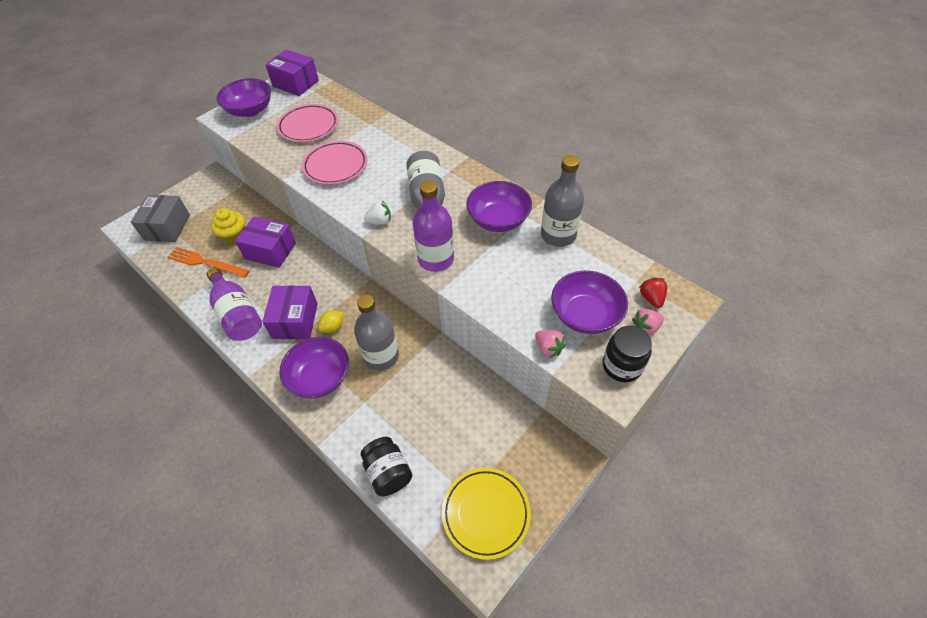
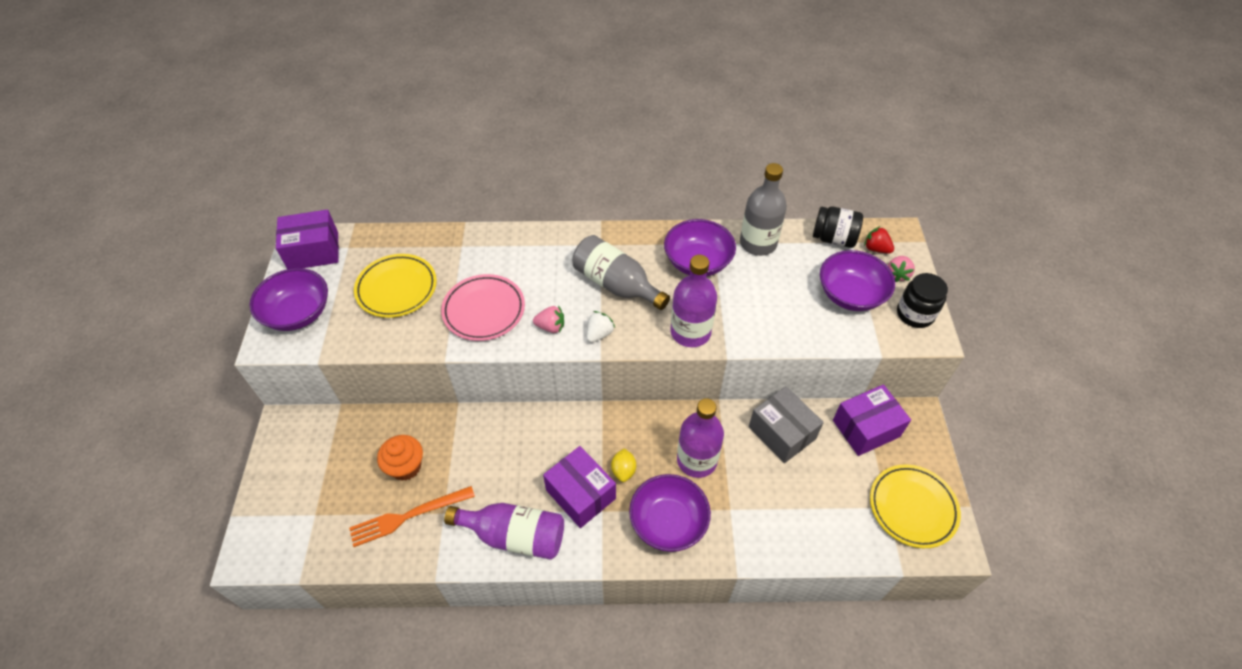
camera: 45 degrees left, 0 degrees up
(167, 227) = (306, 517): grey box -> grey box (782, 433)
(234, 237) = (406, 466): yellow cupcake -> orange cupcake
(270, 251) = (466, 450): purple box -> purple box (866, 428)
(308, 126) = (397, 289): pink plate -> yellow plate
(381, 356) = (697, 460): grey bottle -> purple bottle
(388, 473) = (816, 544): black jar -> black jar (833, 238)
(548, 348) = (857, 339): pink strawberry -> pink strawberry (551, 327)

